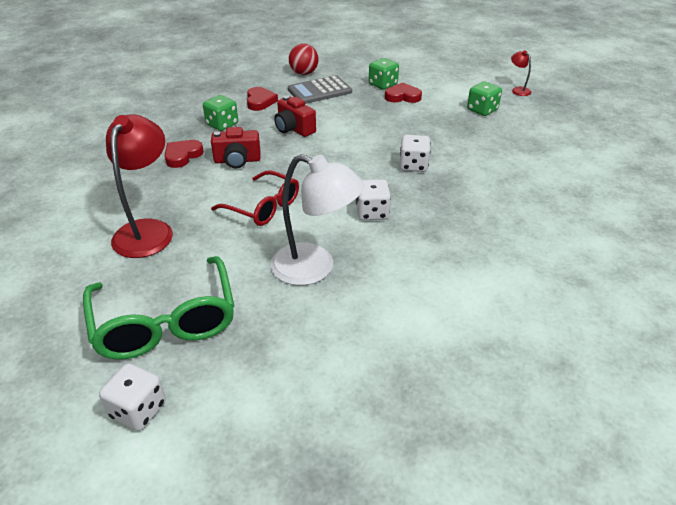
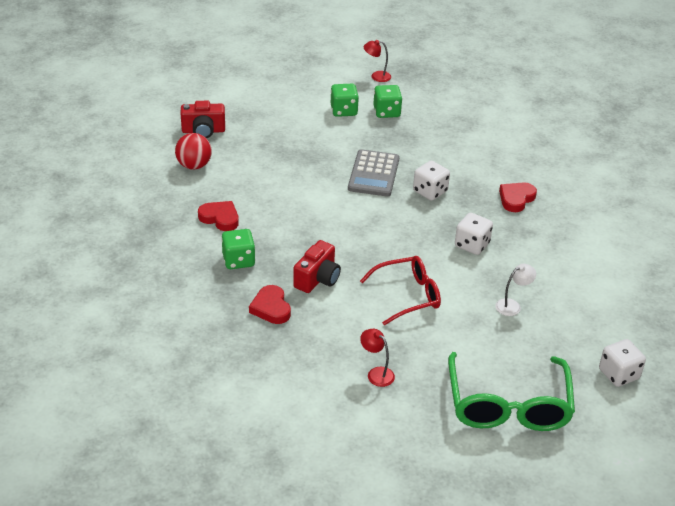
camera: 55 degrees left, 0 degrees up
(138, 410) = (588, 450): white dice -> white dice (619, 374)
(148, 230) = (376, 373): red lamp -> red lamp, size x0.45
(165, 322) = (508, 405): green glasses -> green glasses turned 75 degrees clockwise
(294, 129) = (298, 222): red camera -> red camera (203, 131)
(315, 268) = (512, 305): white lamp -> white lamp, size x0.45
(319, 91) = (244, 174): grey calculator -> grey calculator (373, 174)
(383, 85) = (278, 135): green dice -> green dice (343, 111)
(402, 96) = (314, 136): red heart -> red heart (516, 199)

